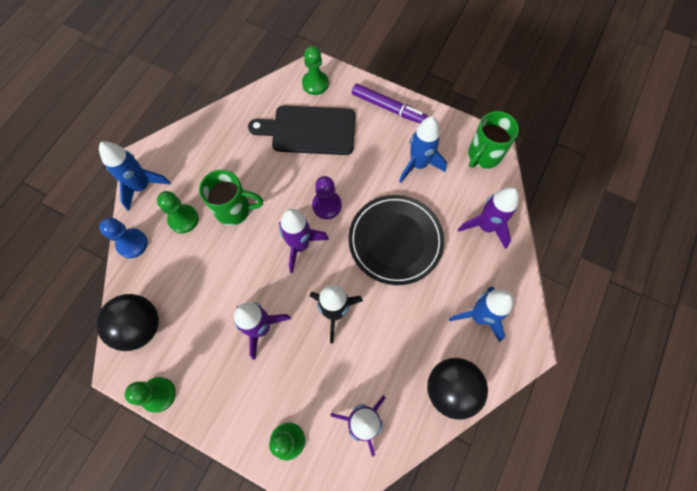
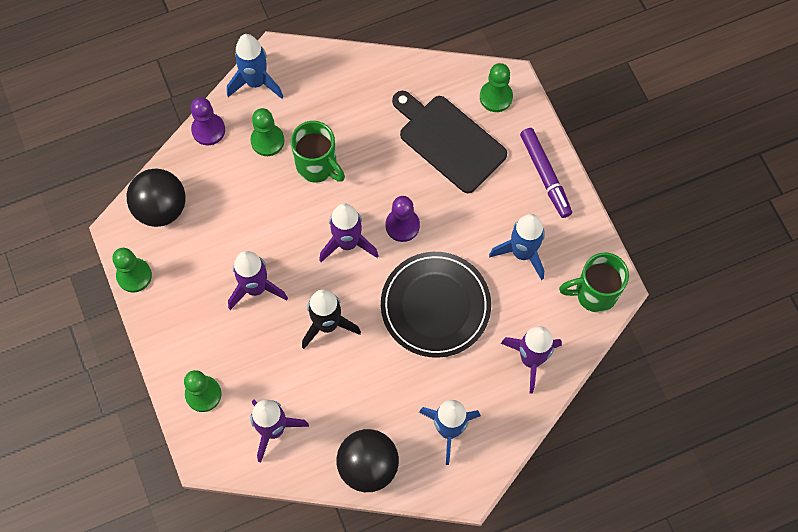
camera: 40 degrees right, 0 degrees up
(132, 244) = (208, 130): blue pawn -> purple pawn

